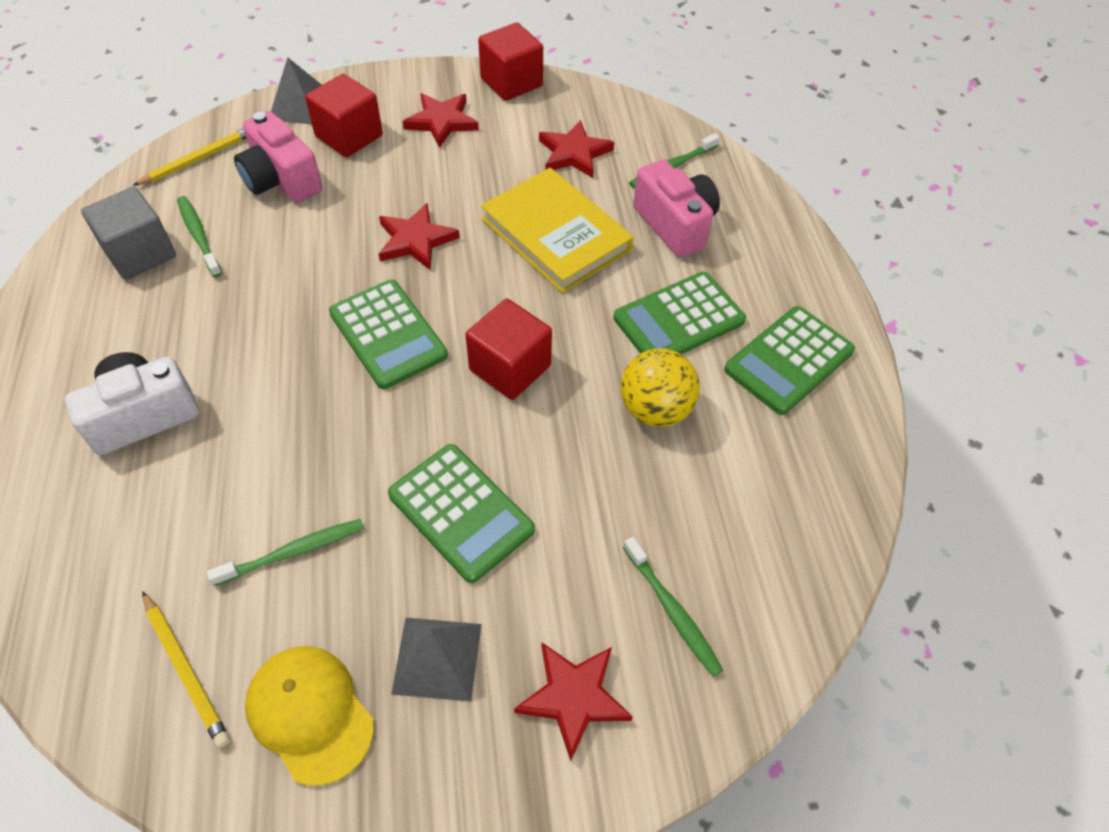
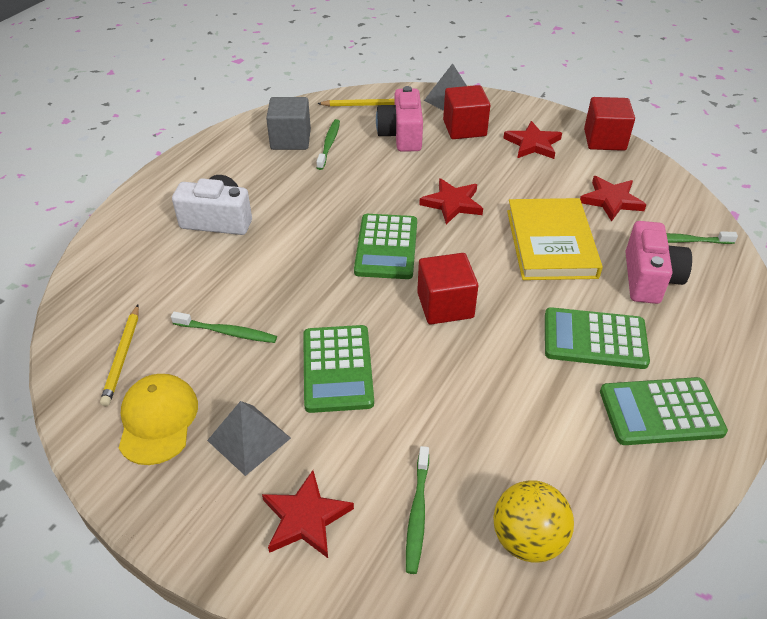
camera: 40 degrees right, 10 degrees down
(655, 409) = (523, 385): yellow ball -> yellow ball (527, 539)

